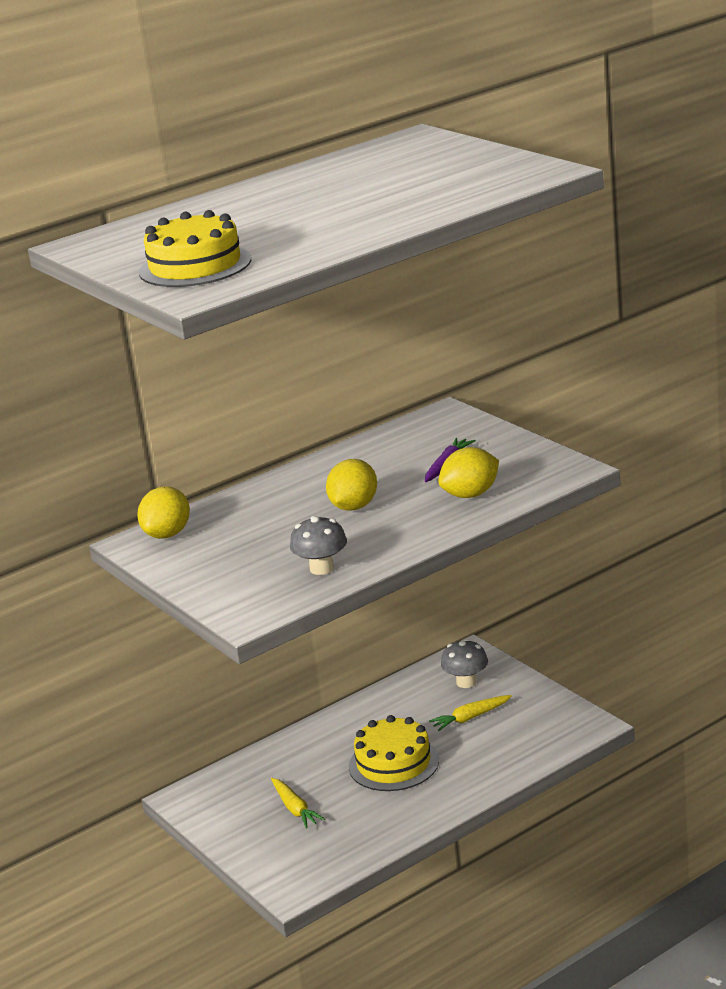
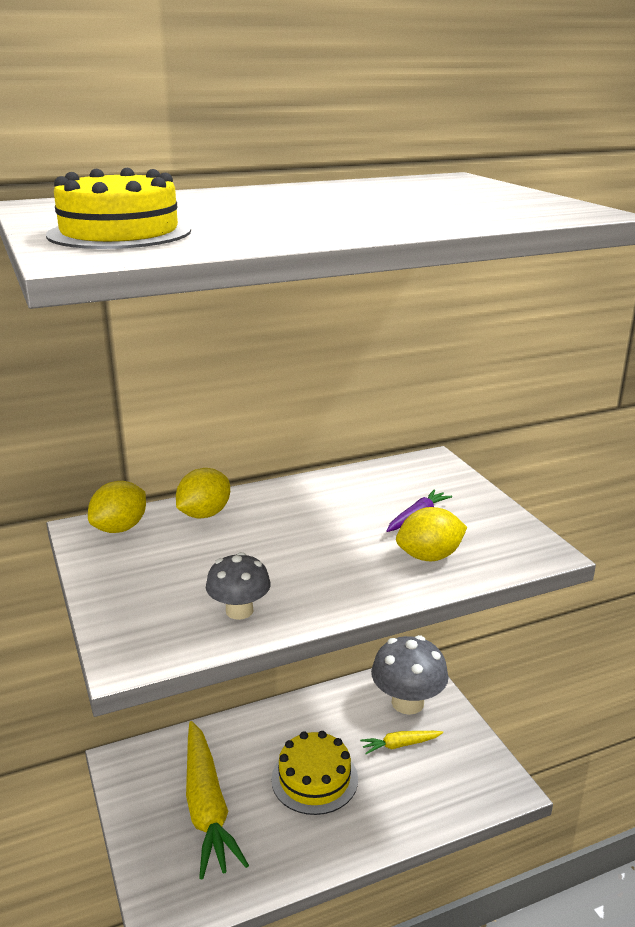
camera: 10 degrees right, 0 degrees up
(295, 809) = (207, 807): yellow carrot -> yellow carrot, size x2.12
(354, 507) = (308, 541): yellow lemon -> yellow lemon (204, 514)
(466, 682) = (407, 702): grey mushroom -> grey mushroom, size x1.76

